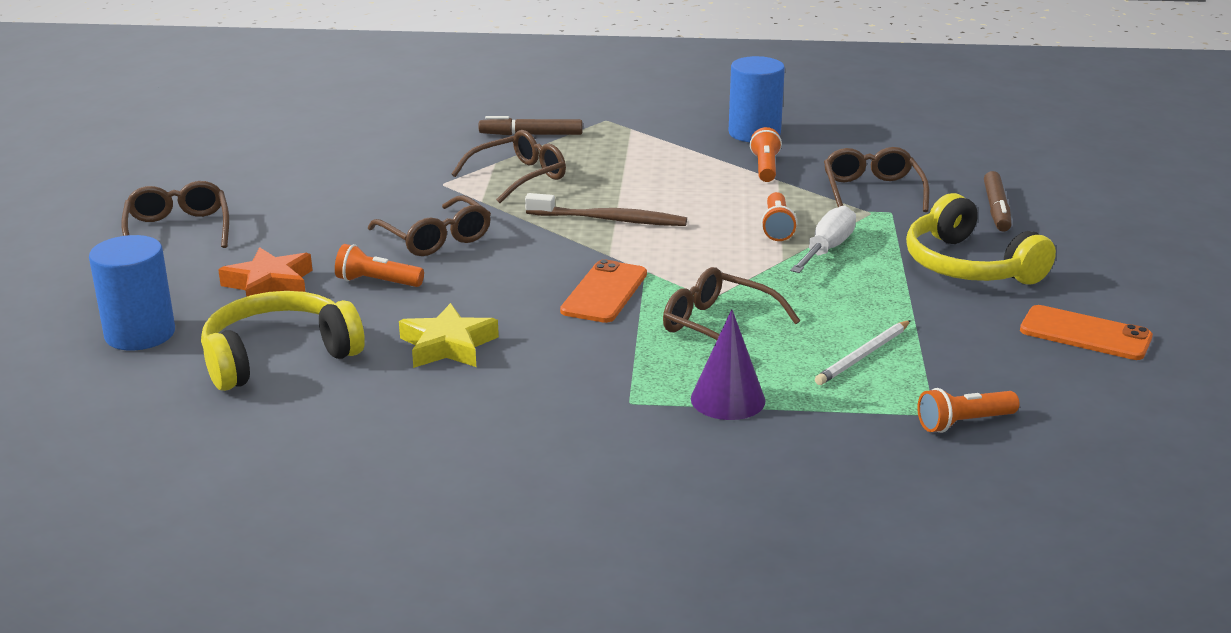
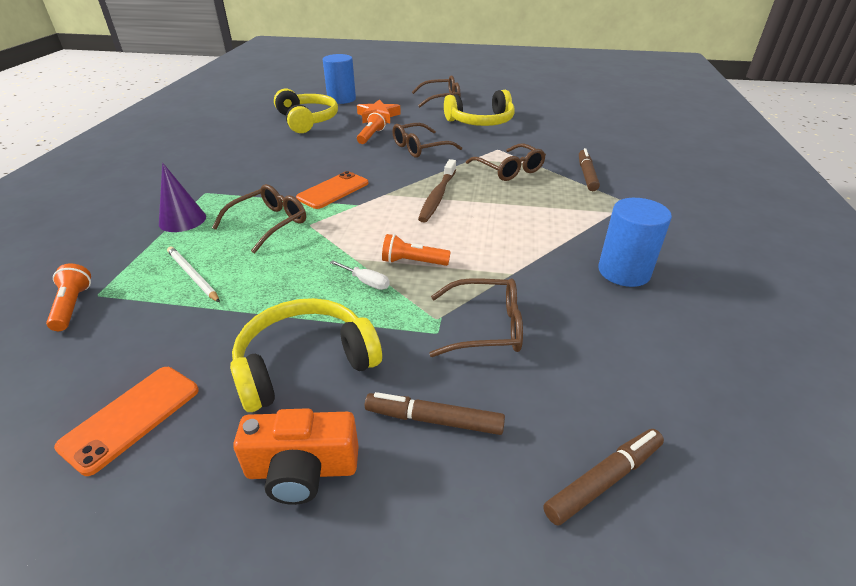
camera: 95 degrees right, 10 degrees up
(319, 195) = (481, 122): none -> yellow headphones
(448, 345) = (295, 151): yellow star -> none
(604, 292) = (333, 190): orange phone -> orange phone turned 75 degrees counterclockwise
(765, 168) = (539, 269): orange flashlight -> none
(827, 249) = (366, 282): white screwdriver -> white screwdriver, size x0.59
(1010, 158) = (603, 480): none -> brown marker
(1077, 252) = (302, 470): none -> orange camera

